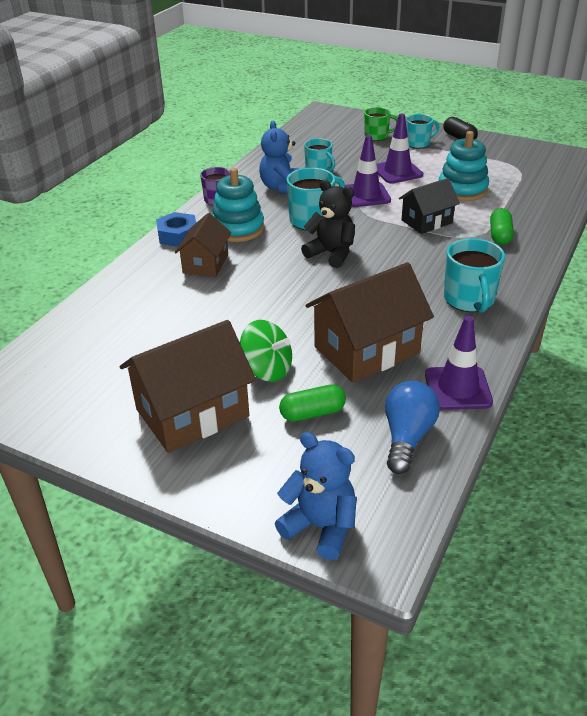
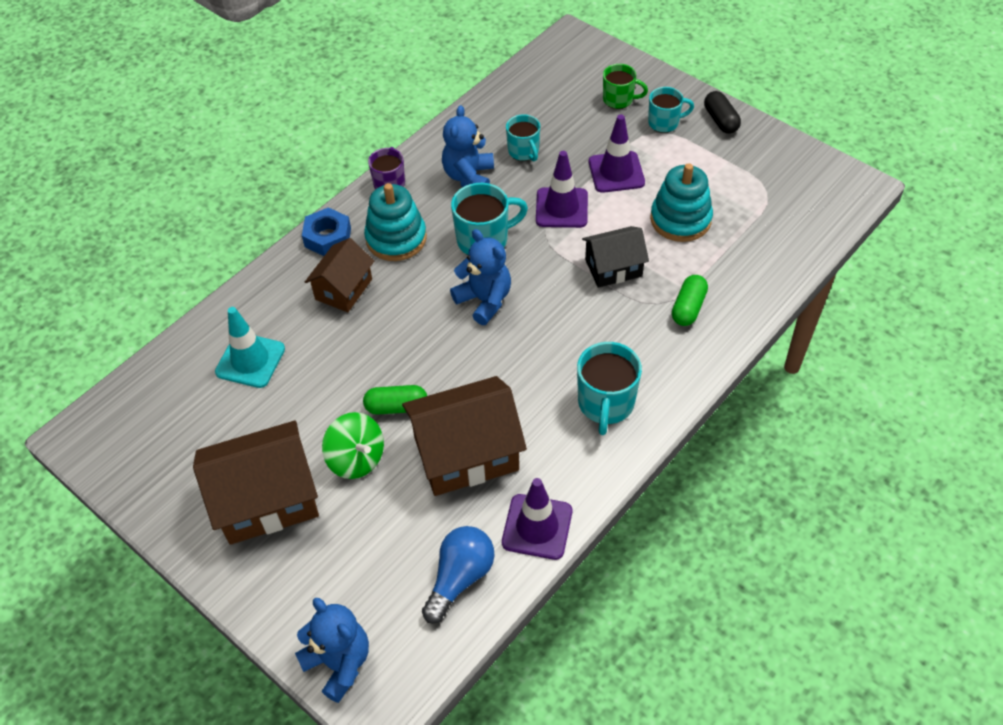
camera: 15 degrees right, 15 degrees up
(138, 320) = (250, 360): none -> turquoise traffic cone
(312, 413) = (380, 526): green capsule -> green capsule (396, 407)
(331, 254) = (484, 300): black teddy bear -> blue teddy bear

